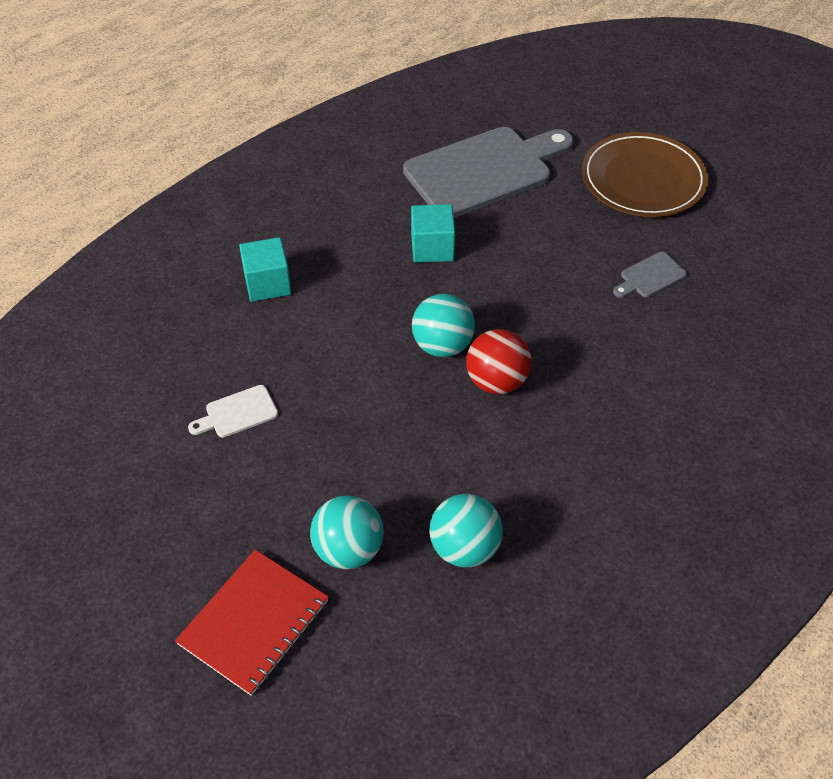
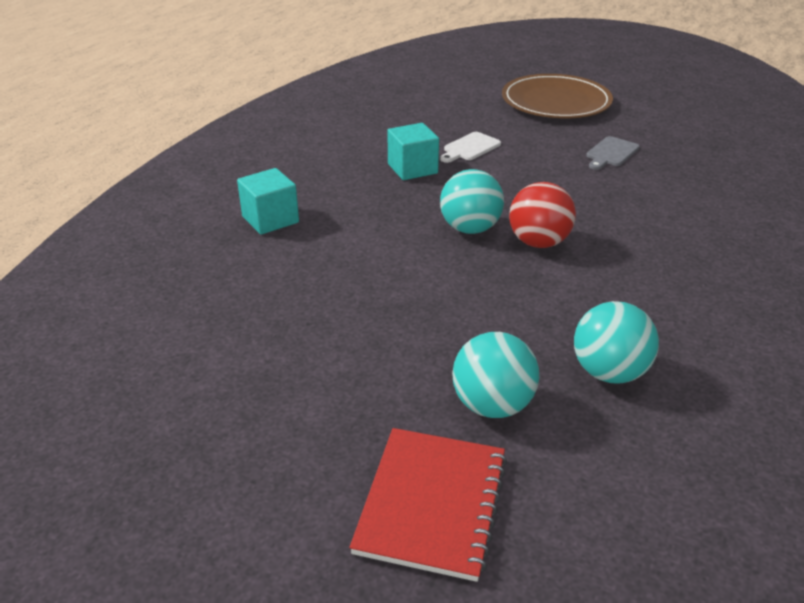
camera: 20 degrees left, 15 degrees down
(237, 413) = (297, 320): white cutting board -> white cutting board (470, 148)
(484, 171) = (423, 117): grey cutting board -> none

